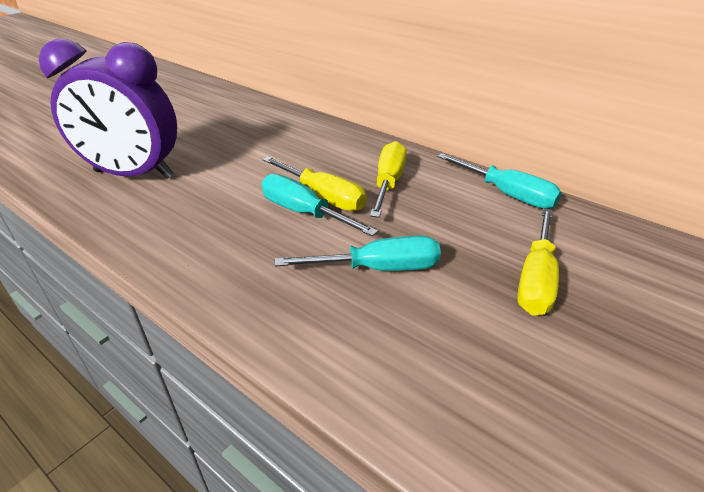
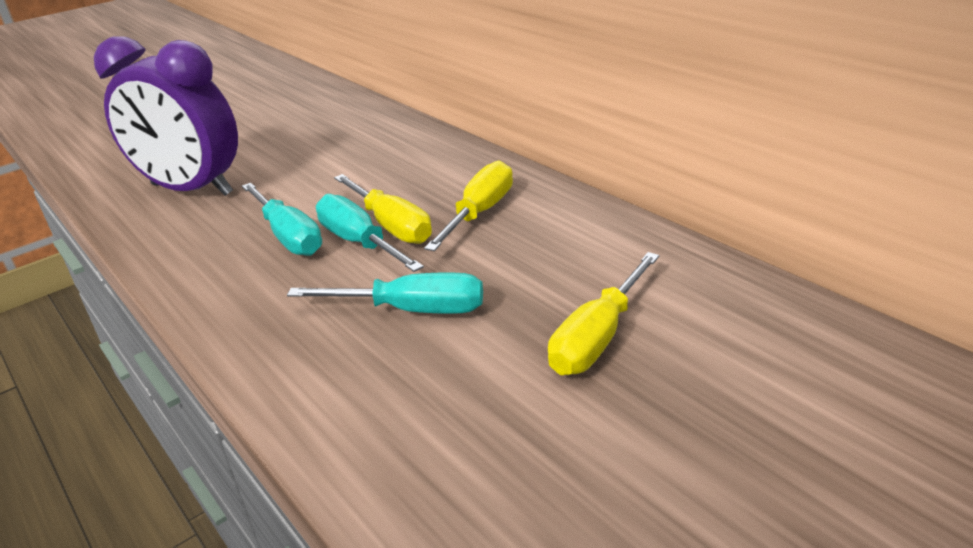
camera: 15 degrees right, 5 degrees down
(506, 194) = (625, 234): turquoise screwdriver -> turquoise screwdriver (288, 236)

